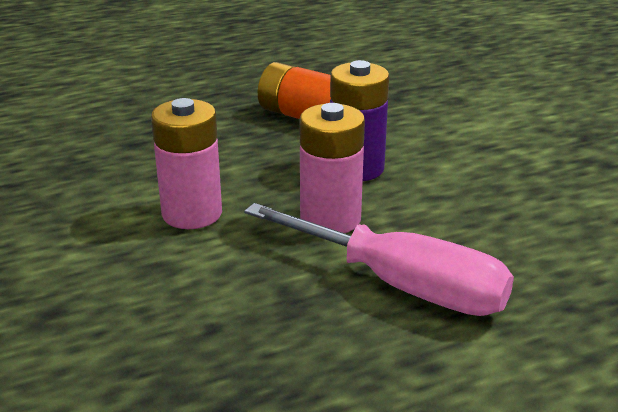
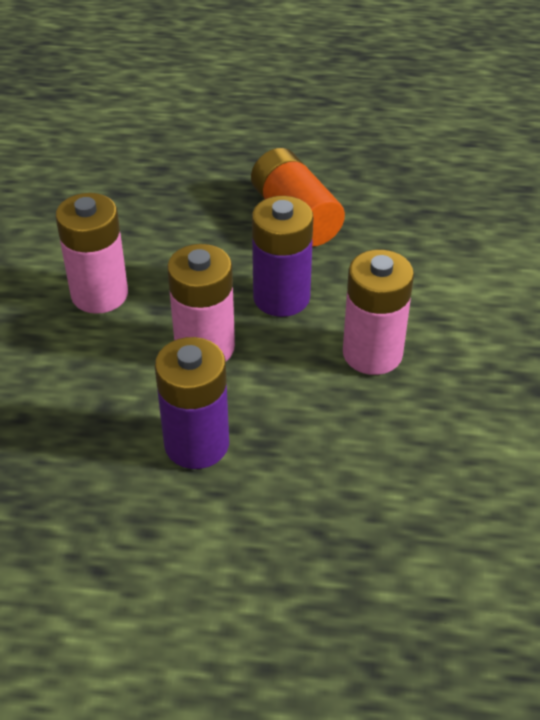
camera: 30 degrees right, 15 degrees up
(401, 285) = (196, 444): pink screwdriver -> purple battery
(469, 180) = (372, 353): none -> pink battery

